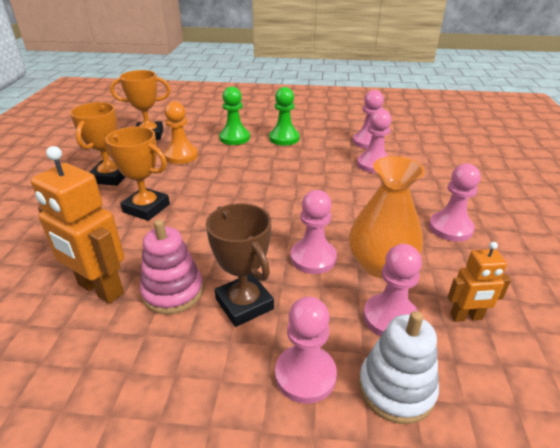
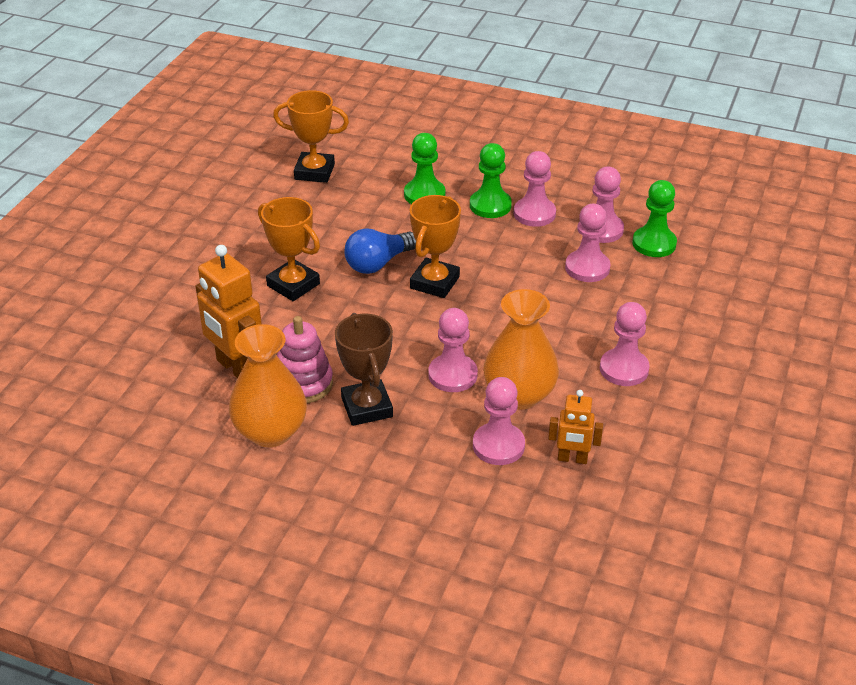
camera: 15 degrees right, 5 degrees up
(110, 177) = (259, 234): orange trophy -> orange trophy (435, 282)
(146, 353) = (270, 432): none -> orange vase
(181, 156) = (348, 214): orange pawn -> none
(215, 183) = (378, 263): none -> blue light bulb
(305, 375) = (398, 474): pink pawn -> pink pawn (534, 214)
(396, 388) = (470, 499): white stacking toy -> none
(408, 145) = (654, 244): none -> green pawn

